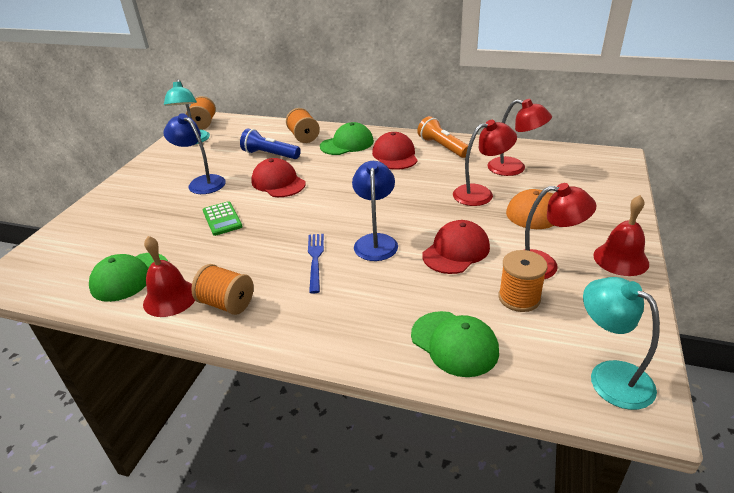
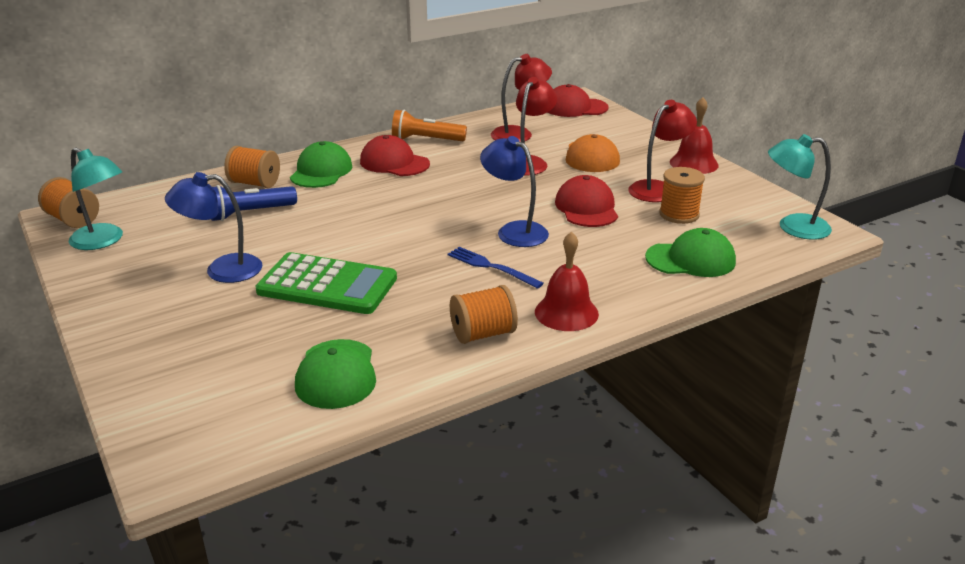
camera: 50 degrees left, 5 degrees down
(170, 298) = (420, 361): red bell -> red bell (566, 312)
(222, 219) = (327, 285): green calculator -> green calculator, size x1.82
(278, 182) = (319, 231): red cap -> red cap (575, 107)

